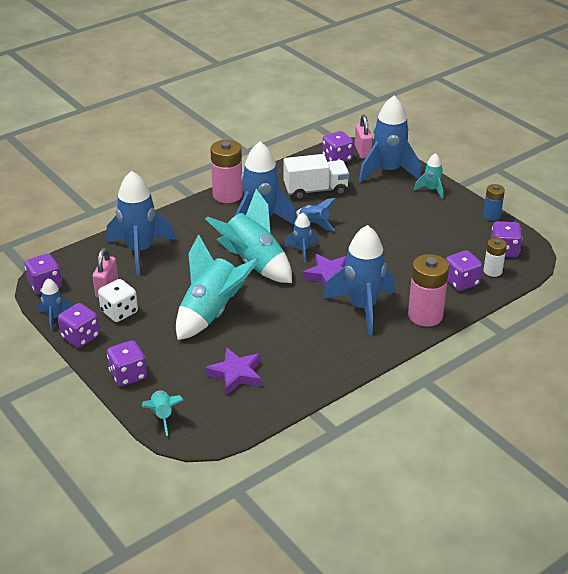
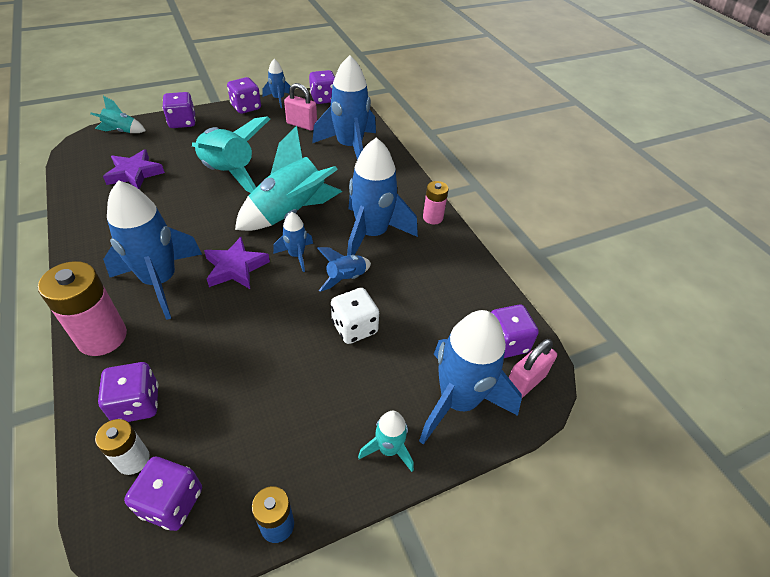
camera: 100 degrees right, 10 degrees up
(119, 312) = (265, 127): white dice -> white dice (354, 327)
(227, 195) = (432, 218): pink battery -> pink battery, size x0.57
(315, 190) = (423, 298): white truck -> none
(362, 151) = (524, 382): pink padlock -> pink padlock turned 45 degrees counterclockwise

